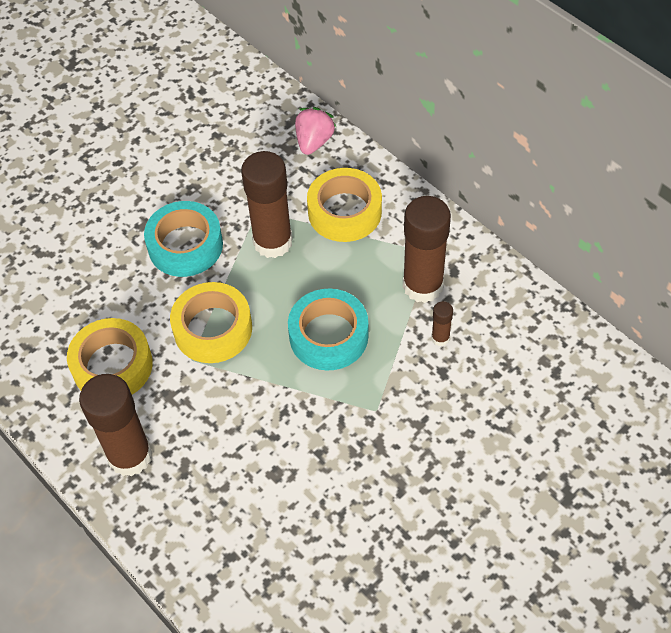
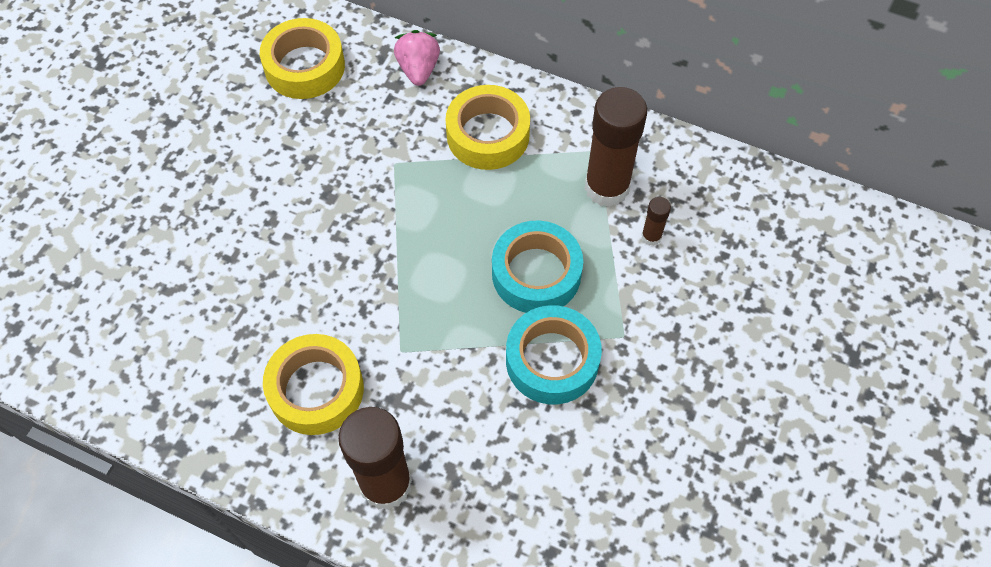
camera: 25 degrees left, 5 degrees up
(185, 245) = (333, 227): turquoise tape -> turquoise tape (552, 360)
(213, 329) = (408, 309): yellow tape -> yellow tape (305, 66)
(272, 242) = (427, 192): brown glue stick -> none

